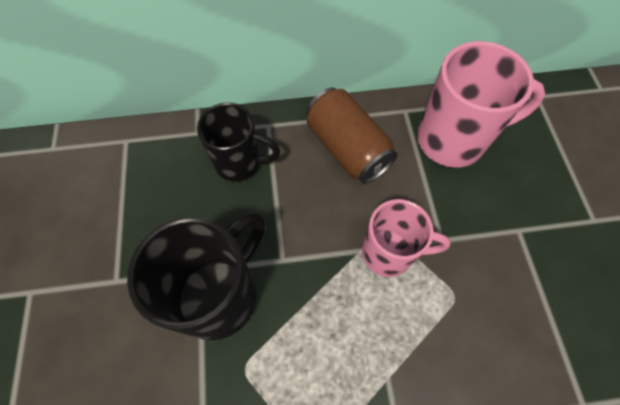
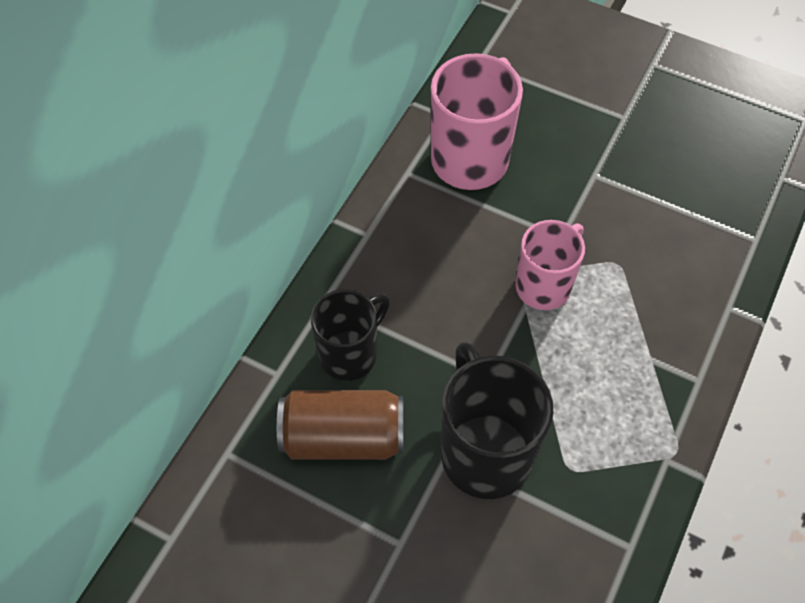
camera: 55 degrees left, 5 degrees down
(347, 148) = (410, 248): brown can -> brown can (343, 437)

